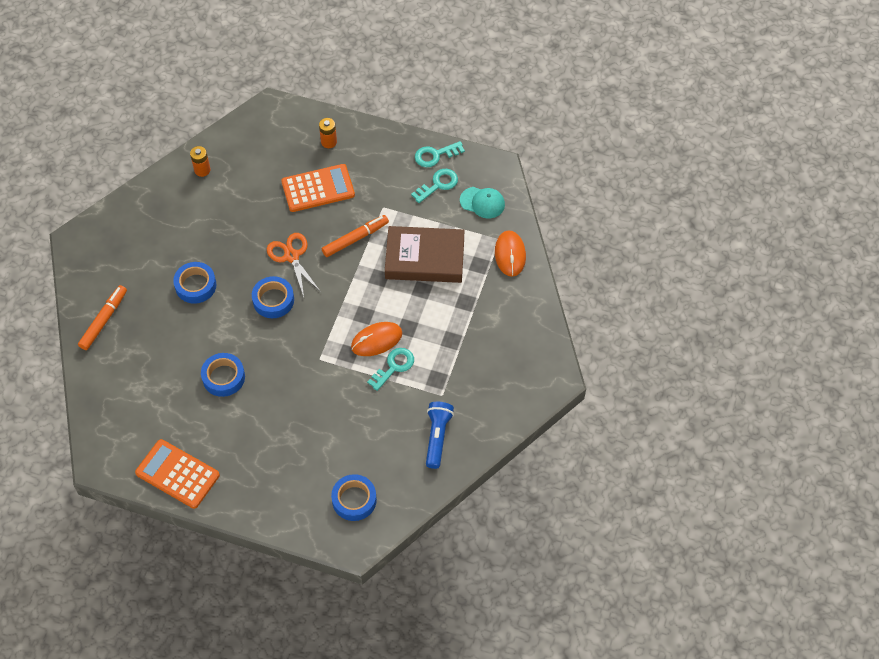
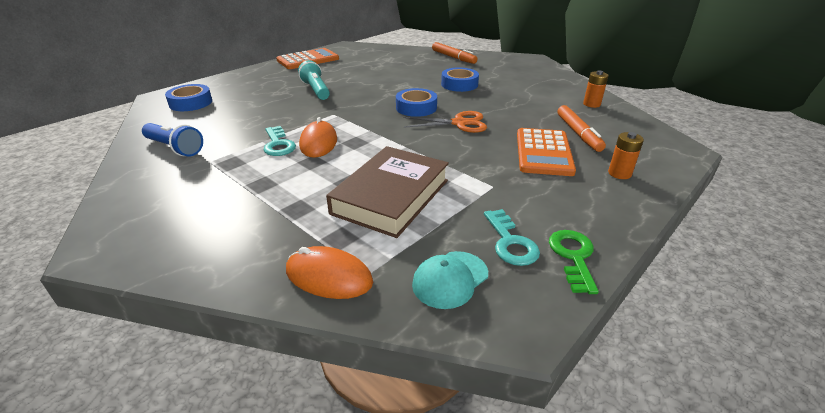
camera: 115 degrees right, 25 degrees down
(223, 377) = (363, 81): blue tape -> none
(270, 407) = (316, 90): none -> turquoise flashlight
(355, 239) = (456, 159): orange marker -> orange marker (578, 133)
(435, 155) = (573, 257): turquoise key -> green key

